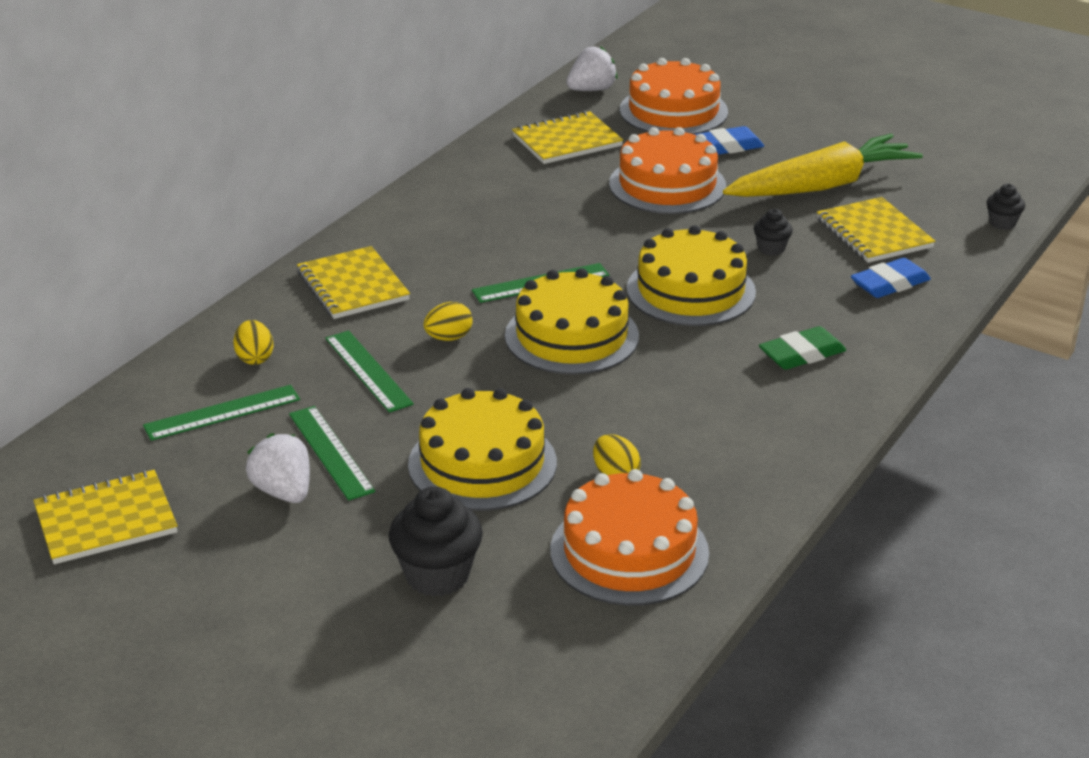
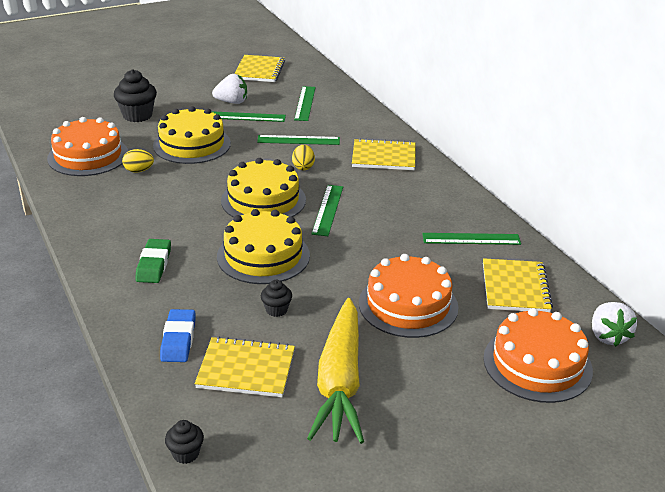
camera: 120 degrees right, 0 degrees up
(255, 358) = (341, 119): yellow egg -> none
(500, 181) = (471, 239): none -> green ruler
(726, 147) = (448, 362): blue eraser -> none

